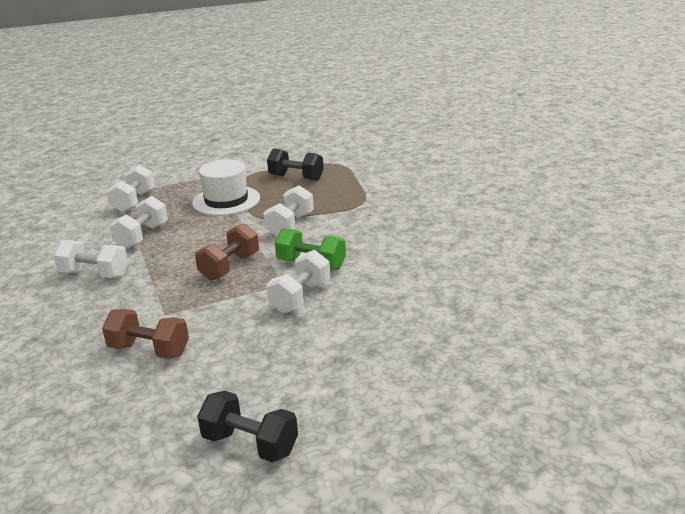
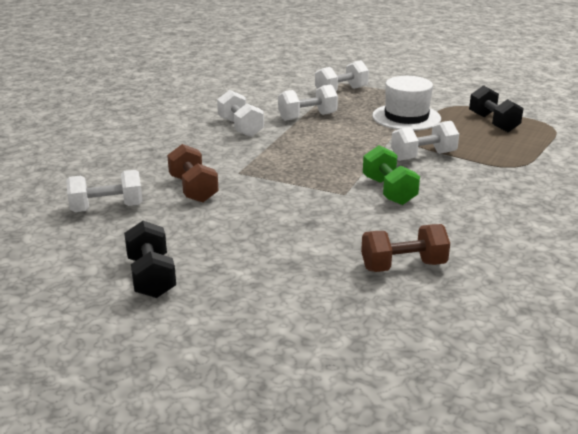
camera: 45 degrees right, 0 degrees up
(230, 267) = (328, 164): brown dumbbell -> brown dumbbell (403, 266)
(300, 297) = (340, 209): white dumbbell -> white dumbbell (107, 208)

